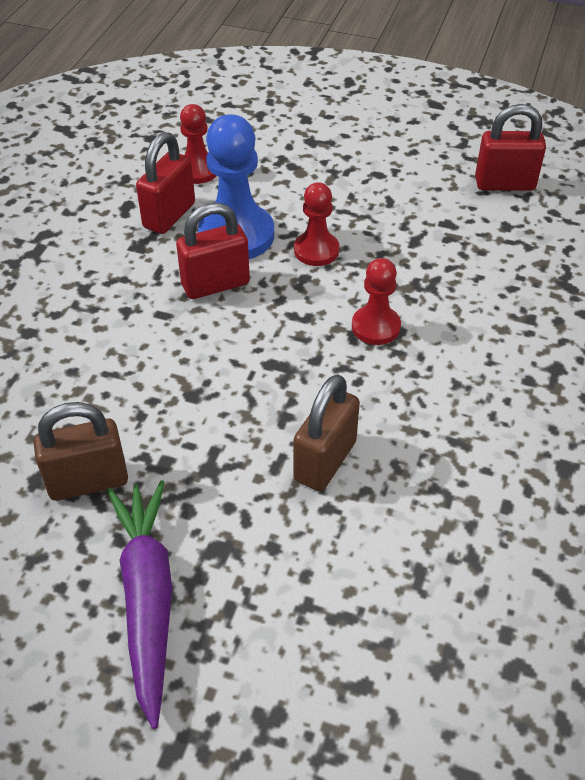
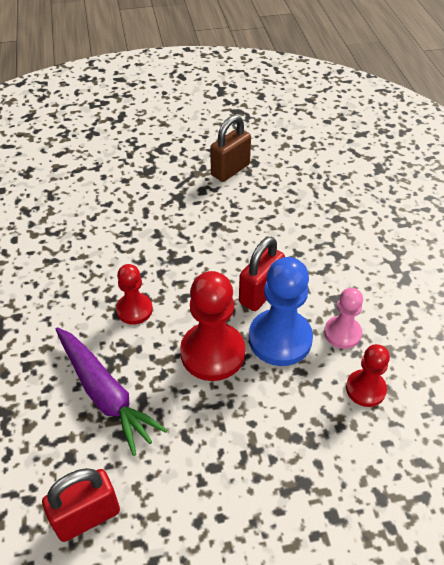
camera: 150 degrees right, 0 degrees up
(148, 598) = (165, 145): purple carrot -> purple carrot (105, 393)
(169, 215) = (342, 333): red padlock -> pink pawn
(316, 250) = (212, 353): red pawn -> red pawn, size x1.70
(325, 461) = (121, 222): brown padlock -> none

